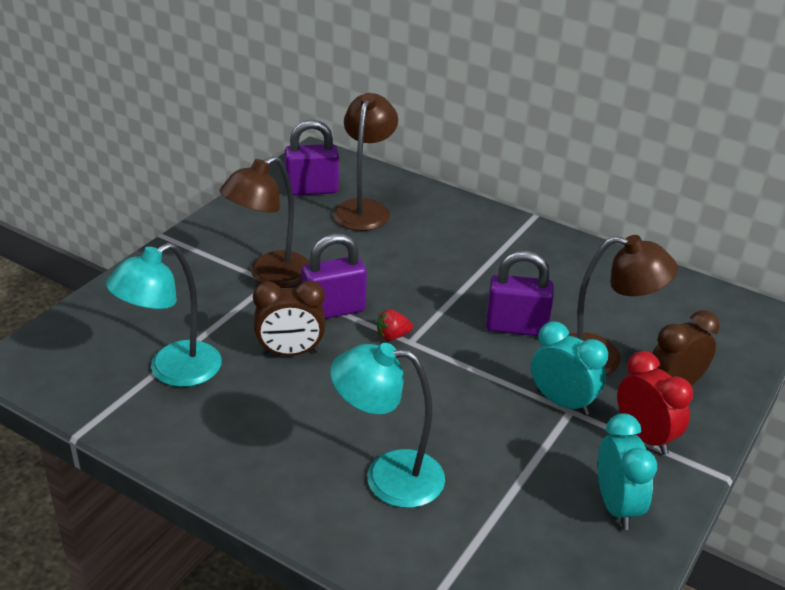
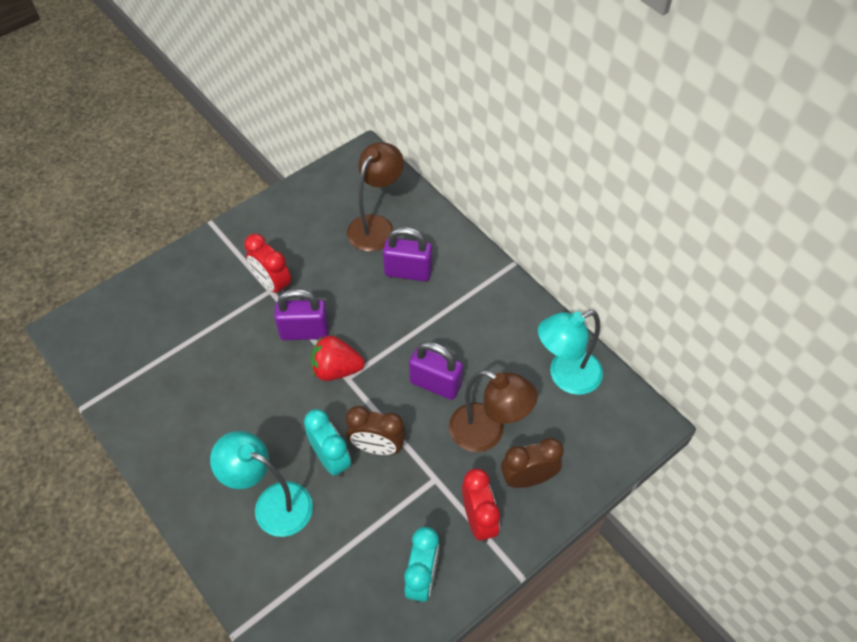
camera: 20 degrees right, 20 degrees up
(173, 371) = (166, 364): turquoise lamp -> turquoise lamp (565, 376)
(270, 276) = (272, 284): brown lamp -> red clock
(290, 352) = (255, 367): brown clock -> brown clock (377, 447)
(312, 190) = (344, 195): purple padlock -> purple padlock (408, 272)
(392, 336) = (336, 369): red strawberry -> red strawberry, size x1.81
(562, 402) = (433, 469): turquoise clock -> turquoise clock (331, 459)

